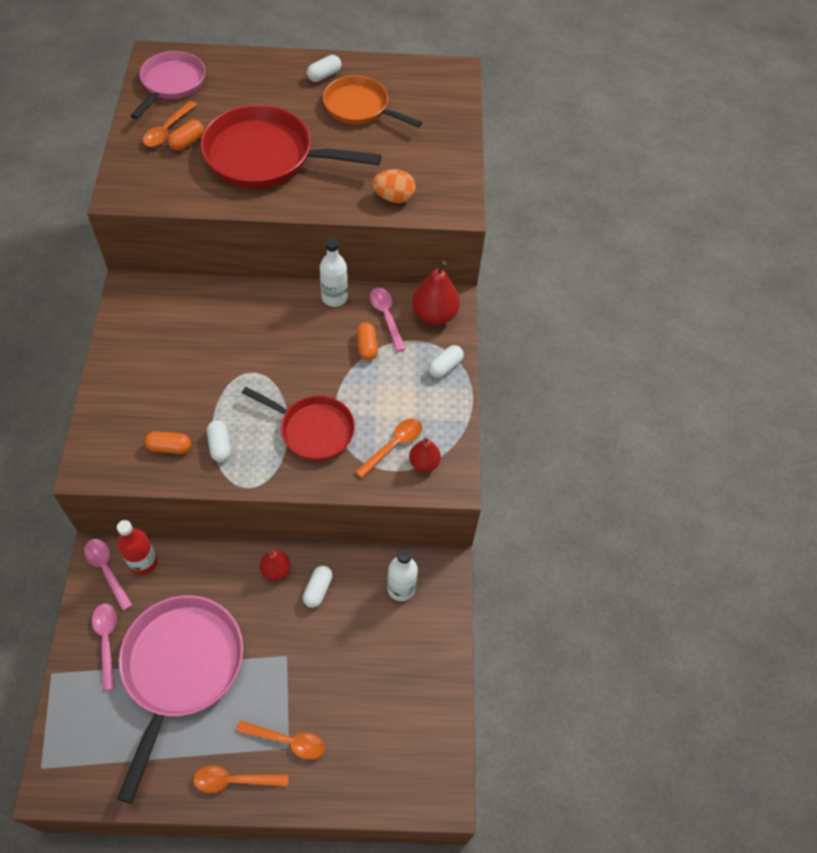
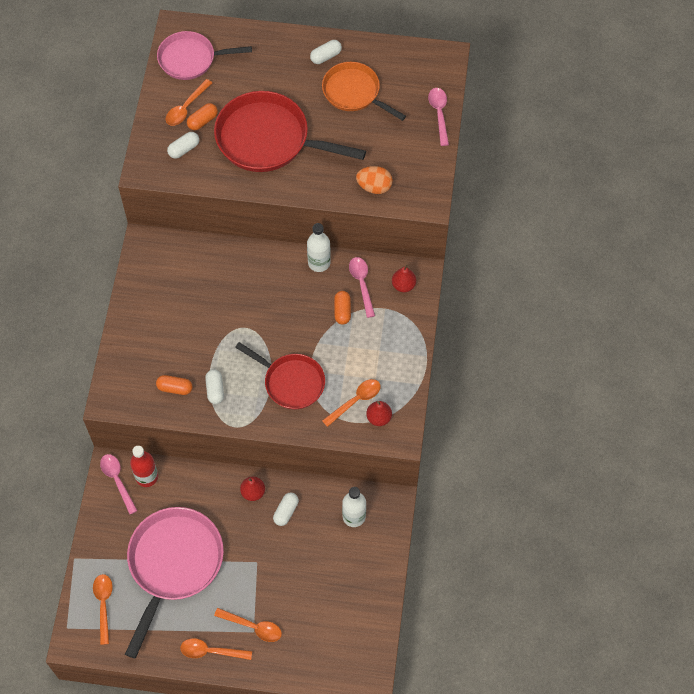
camera: 10 degrees right, 5 degrees up
(90, 731) = (103, 605): none -> orange spoon
(107, 641) = (116, 537): pink spoon -> pink spoon (439, 114)
(171, 84) = (191, 59): pink pan -> pink pan turned 120 degrees counterclockwise
(434, 315) = (403, 285): red pear -> red pear, size x0.61
(445, 367) = (407, 334): white capsule -> white capsule (184, 149)

